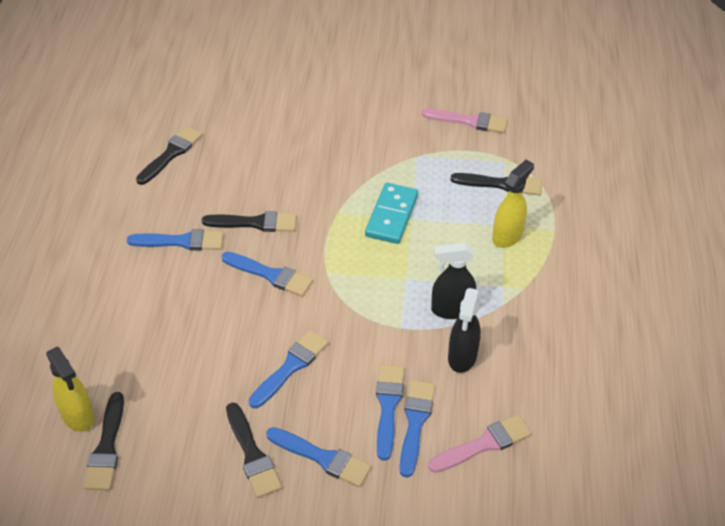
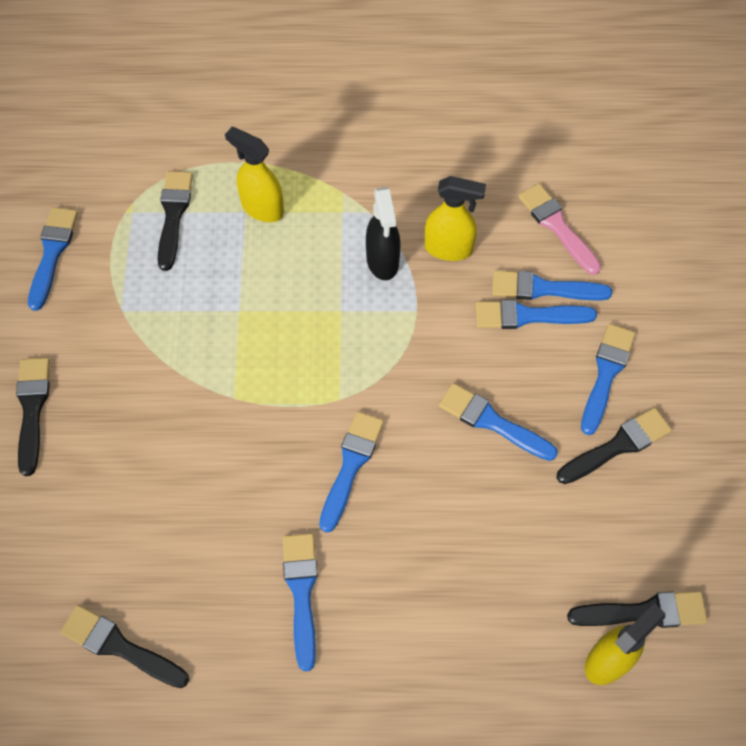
camera: 95 degrees left, 15 degrees up
(255, 223) = (259, 499): black brush -> black brush (32, 409)
(392, 216) = (235, 333): turquoise domino -> none
(462, 357) = (449, 248): black spray bottle -> yellow spray bottle
(469, 121) = (52, 253): pink brush -> blue brush

